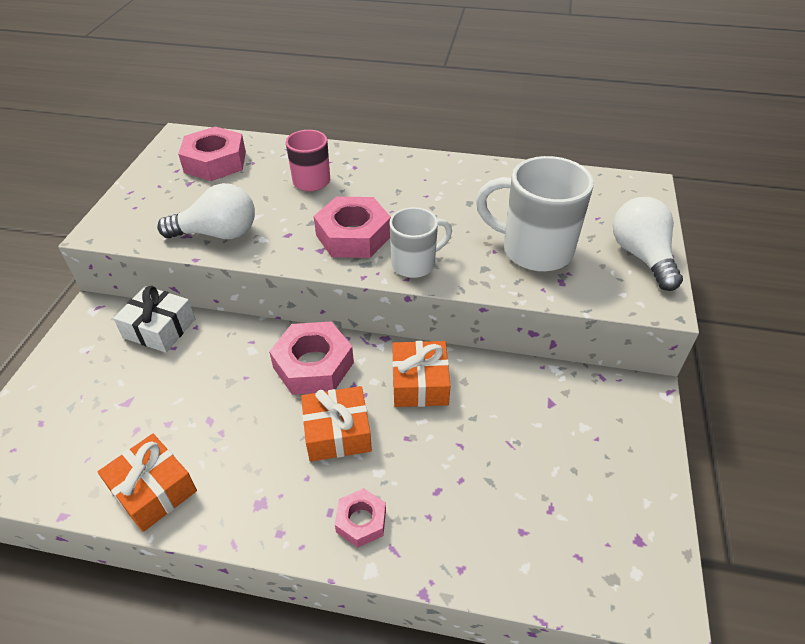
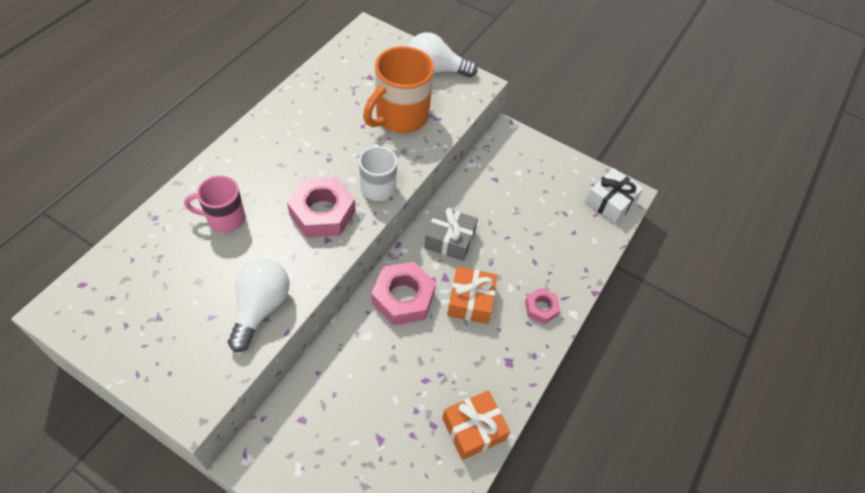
camera: 75 degrees left, 10 degrees up
(159, 328) = (304, 402): white gift -> white gift (610, 201)
(215, 162) = (136, 287): pink nut -> none
(420, 383) = (450, 239): orange gift -> grey gift
(534, 250) = (400, 117): white mug -> orange mug

